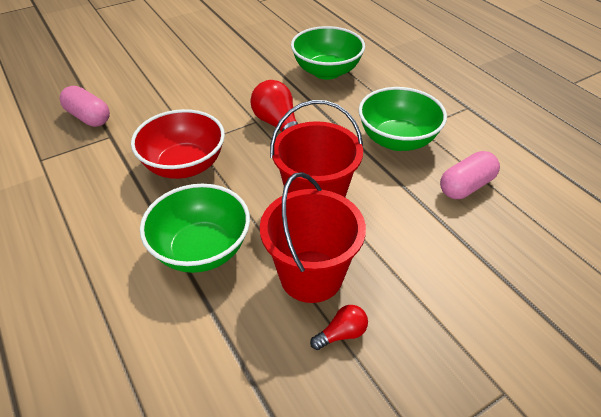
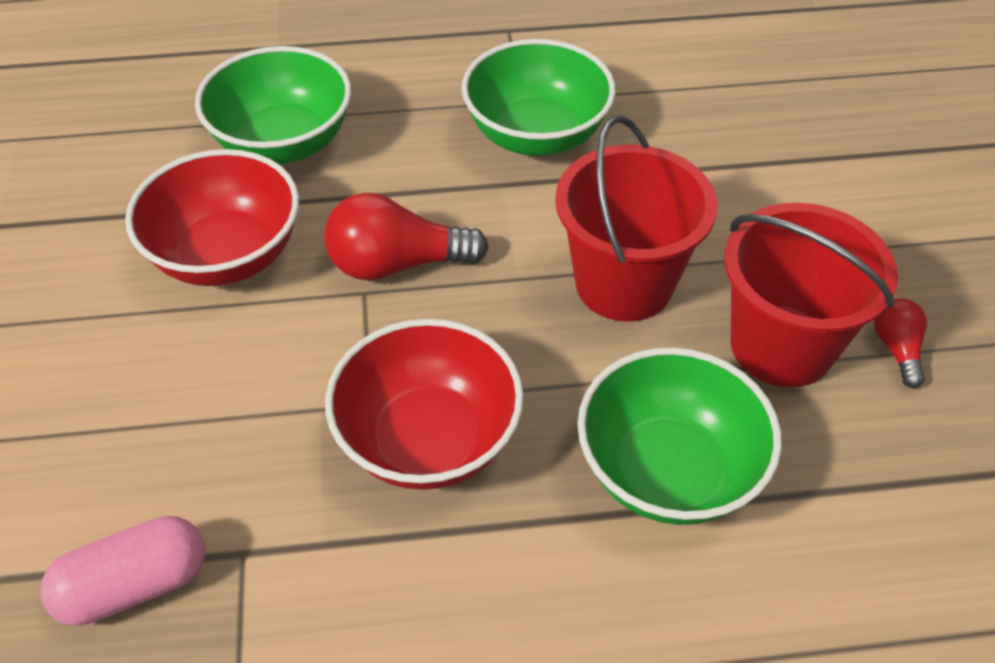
camera: 65 degrees left, 5 degrees up
(252, 81) = (227, 255): none -> red bowl
(466, 186) = (679, 111): pink capsule -> none

